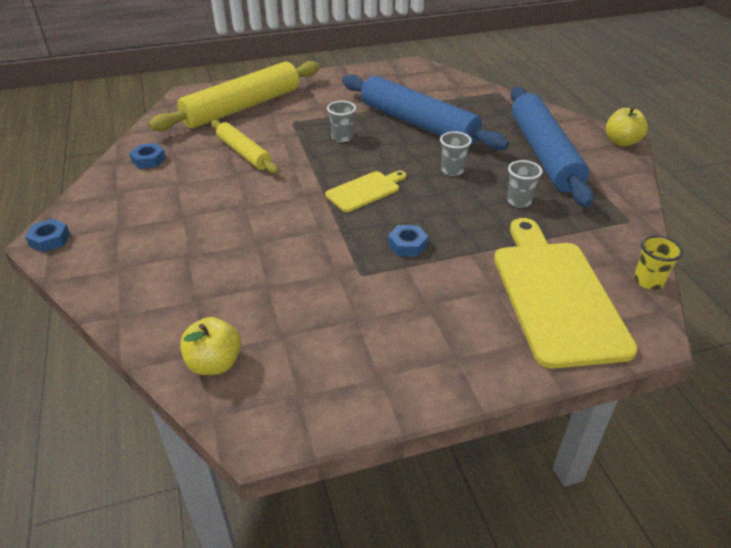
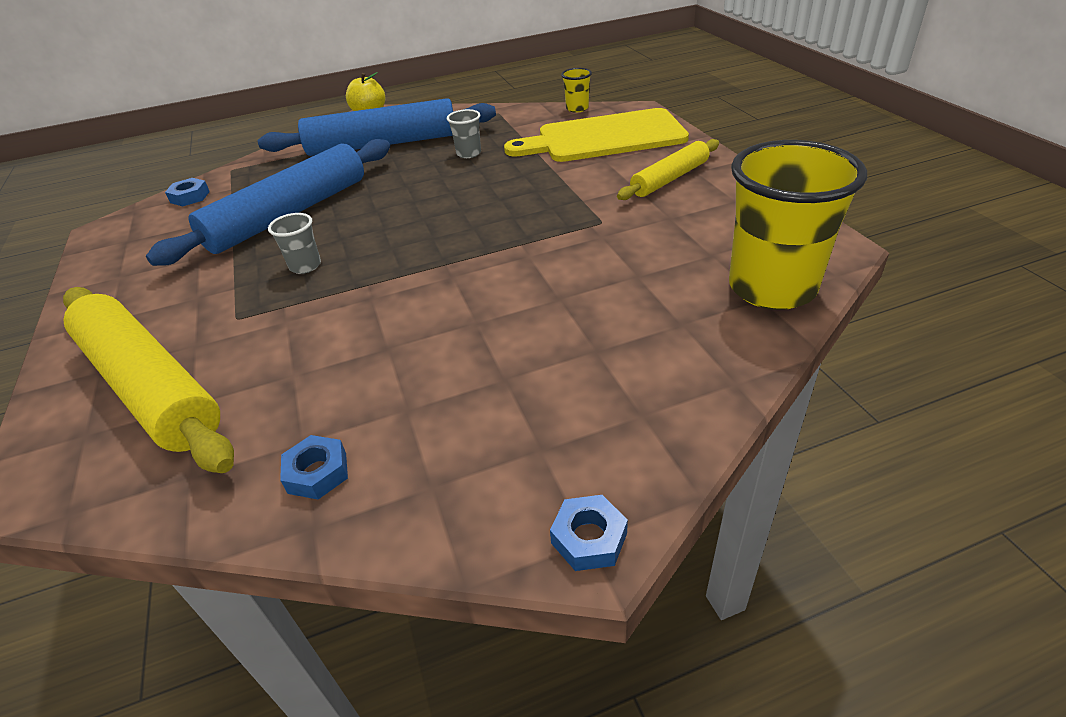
camera: 90 degrees left, 0 degrees up
(214, 363) = (772, 288): yellow apple -> yellow cup
(244, 153) = (324, 351): yellow rolling pin -> yellow rolling pin (669, 179)
(365, 190) = (444, 235): yellow cutting board -> none
(407, 245) = (547, 202): blue nut -> blue nut (190, 197)
(452, 170) = (407, 187): grey cup -> none

